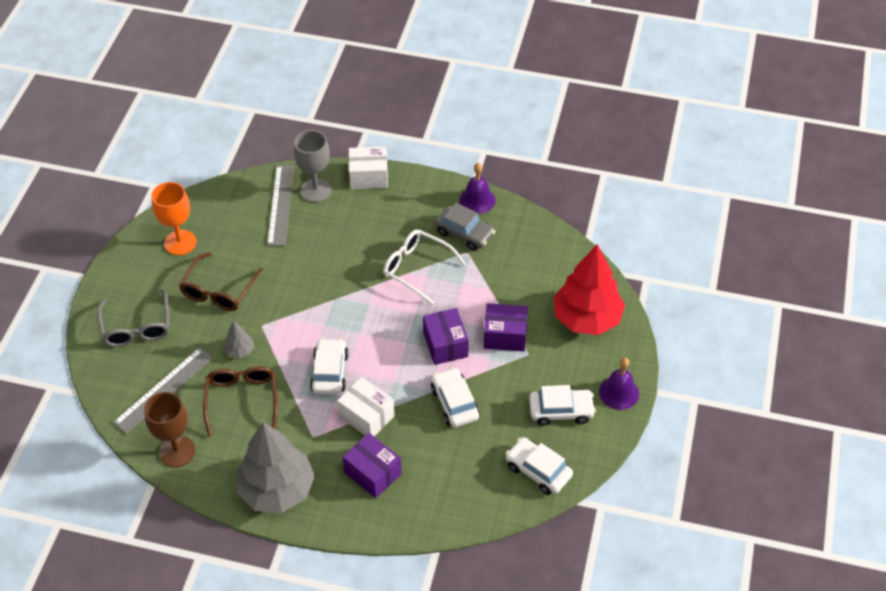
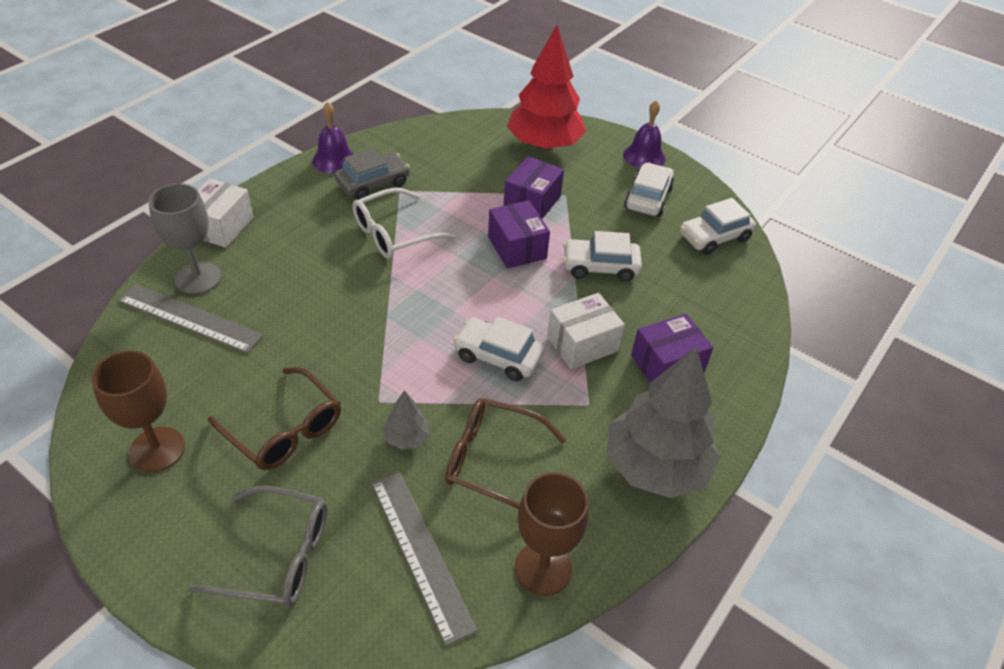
camera: 70 degrees left, 5 degrees down
(180, 242) = (157, 449): orange goblet -> brown goblet
(445, 344) = (517, 247): purple box -> purple box turned 60 degrees clockwise

